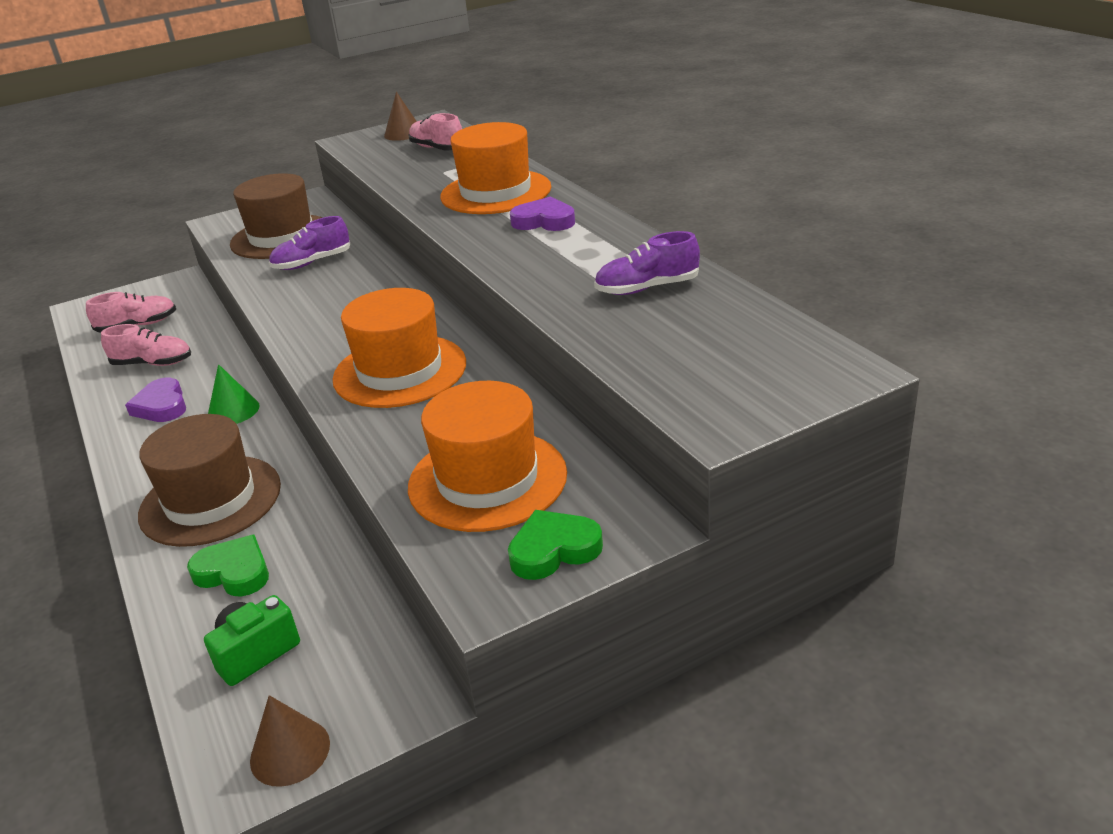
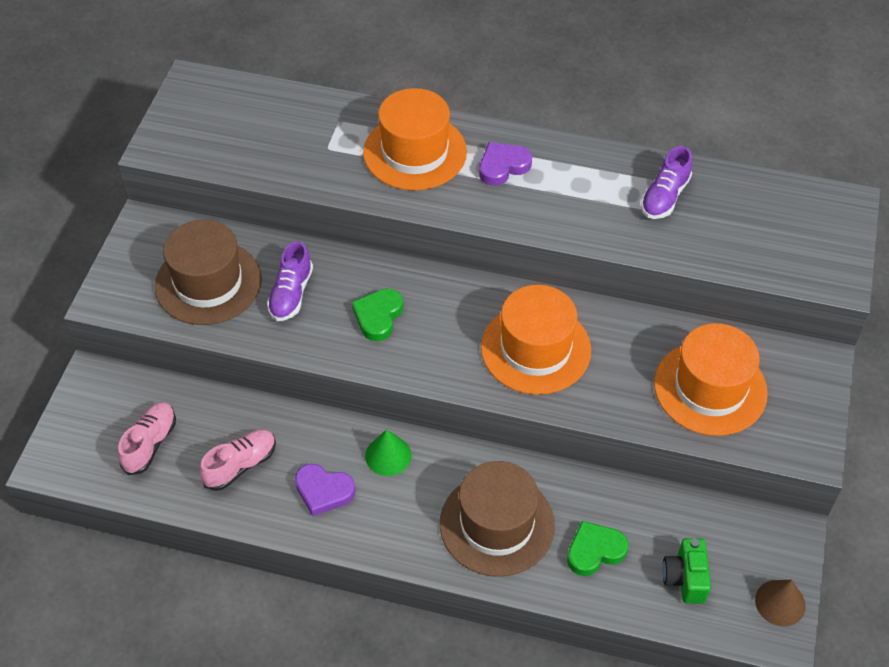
camera: 50 degrees left, 20 degrees up
(403, 133) = (199, 113): brown cone -> none
(437, 148) = (270, 120): pink shoe -> none
(553, 550) = (802, 404): green heart -> green heart (378, 316)

